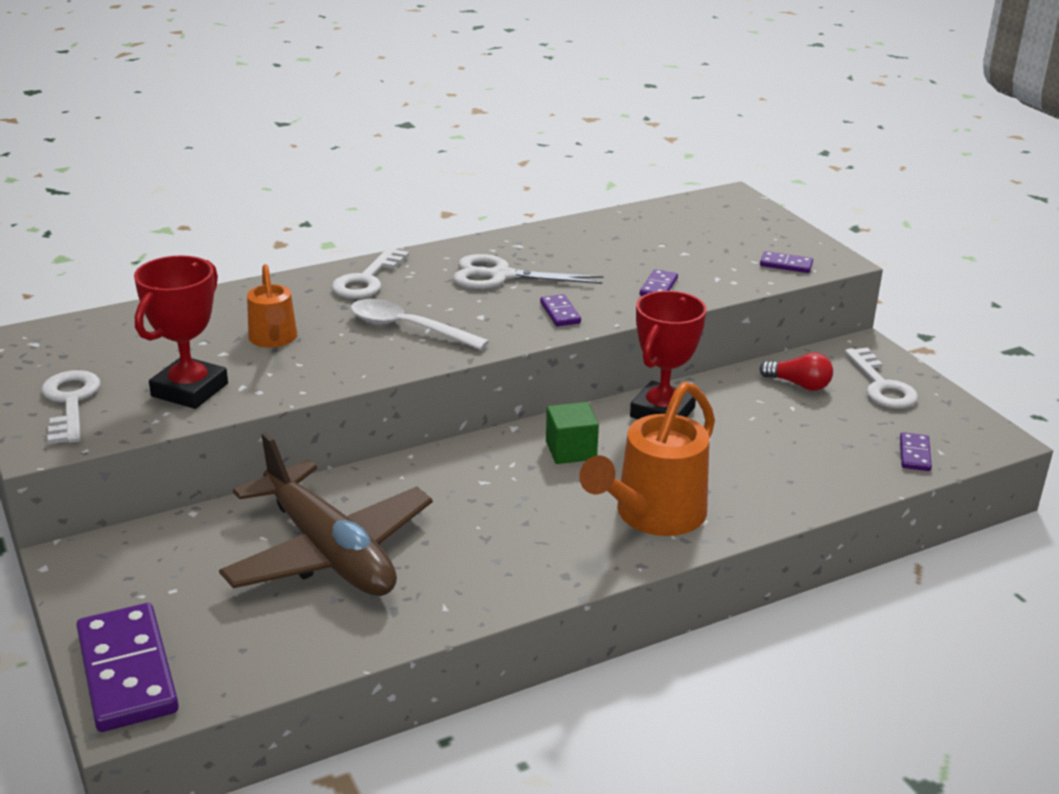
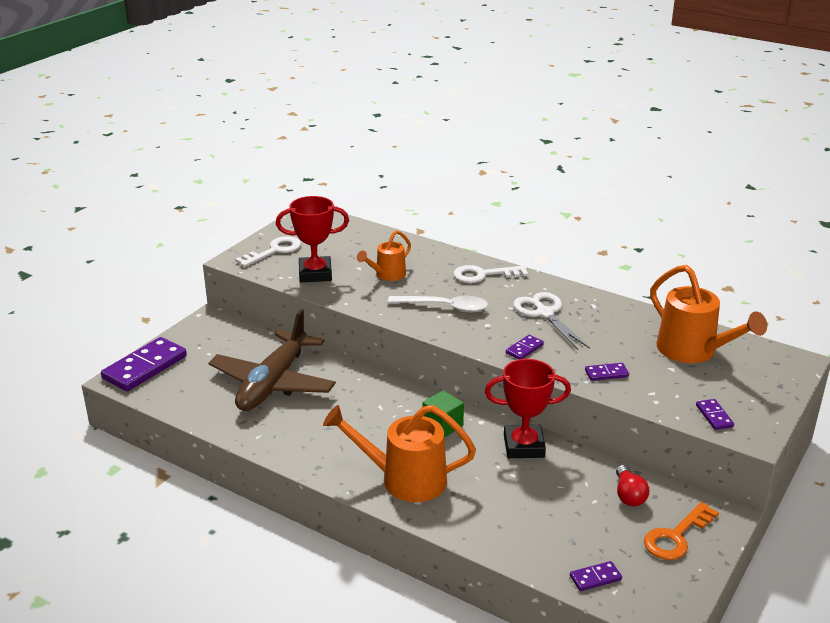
camera: 60 degrees right, 0 degrees up
(408, 328) = (445, 307): white spoon -> white spoon turned 105 degrees clockwise
(666, 232) = (693, 352): none -> orange watering can
(881, 385) = (676, 536): white key -> orange key

